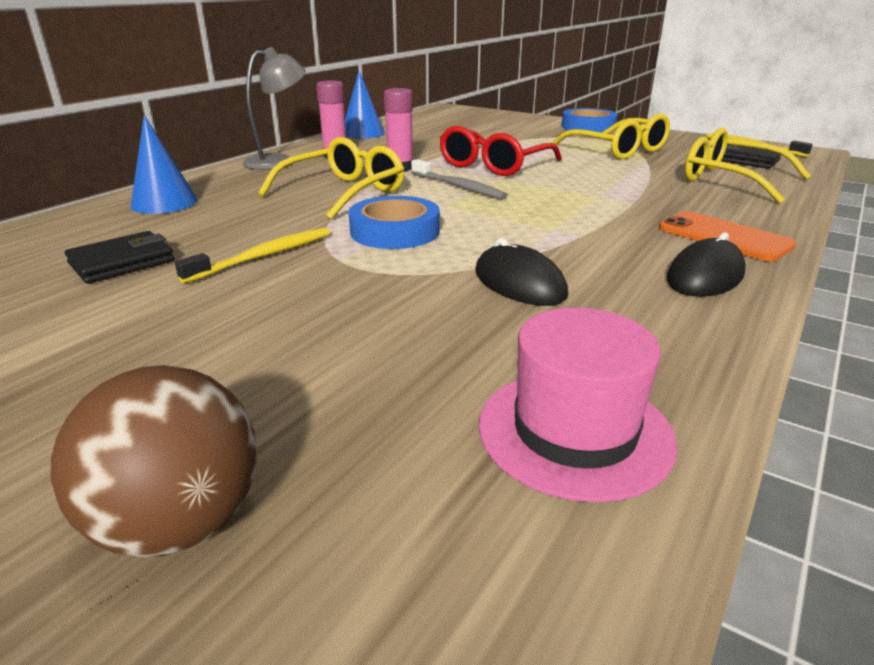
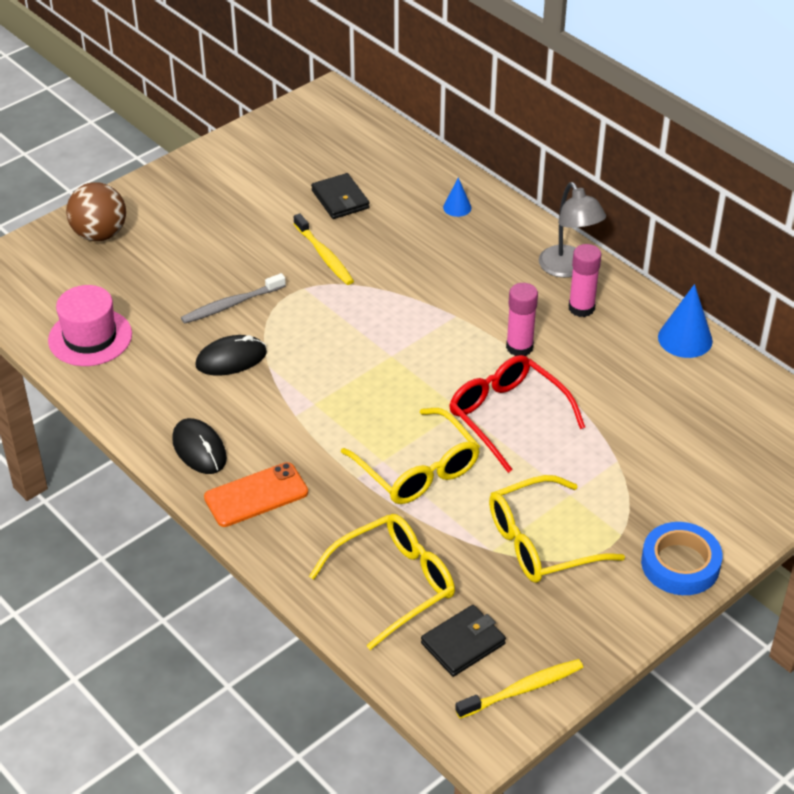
camera: 105 degrees right, 15 degrees up
(164, 203) = (457, 207): blue cone -> blue cone, size x0.57
(343, 192) = (449, 302): yellow glasses -> yellow glasses (417, 469)
(395, 231) = (344, 319): blue tape -> none
(458, 187) = (441, 375): grey toothbrush -> grey toothbrush (231, 304)

